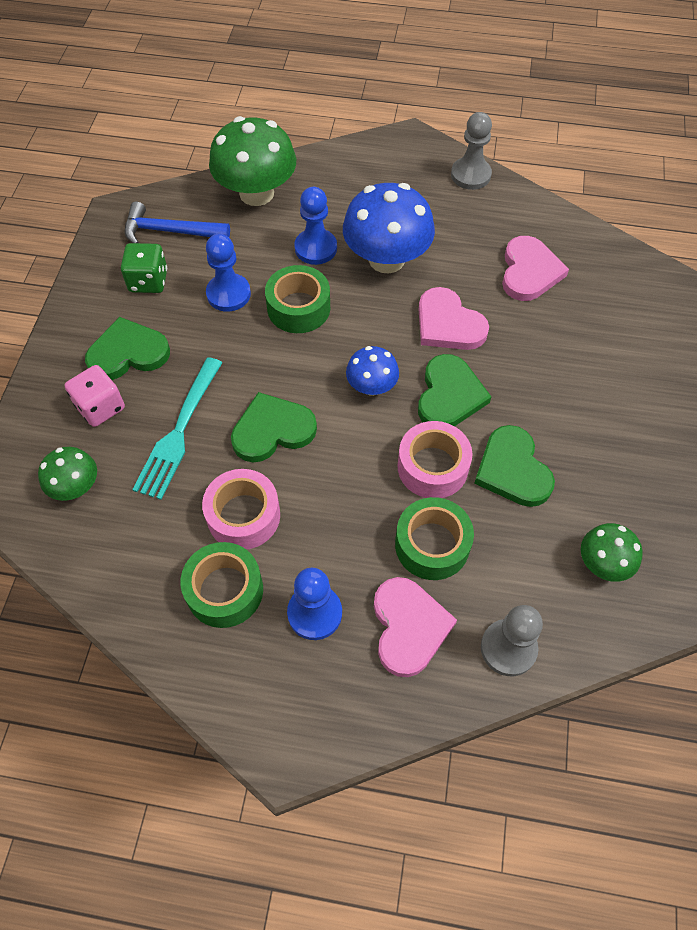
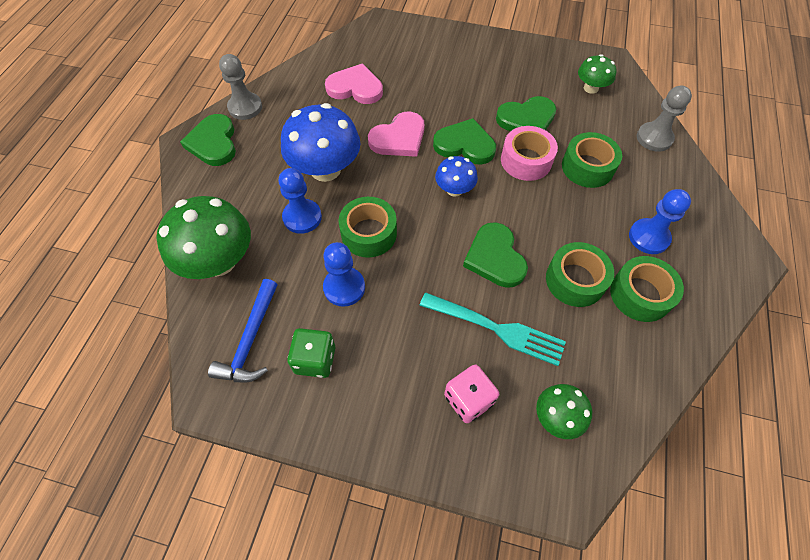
camera: 85 degrees left, 0 degrees up
(128, 353) = (405, 376): green heart -> green heart (213, 143)
(243, 516) = (575, 280): pink tape -> green tape
(408, 627) = (649, 185): pink heart -> none

